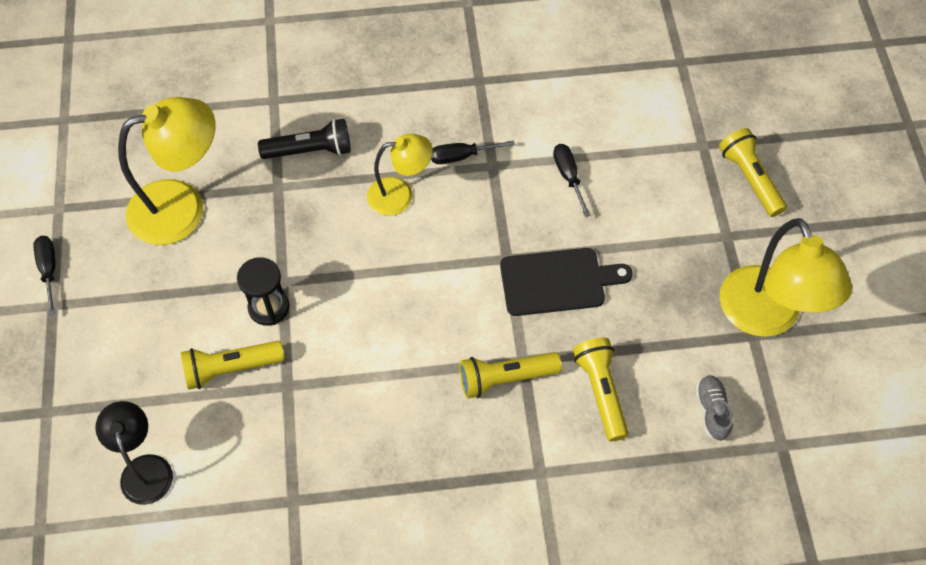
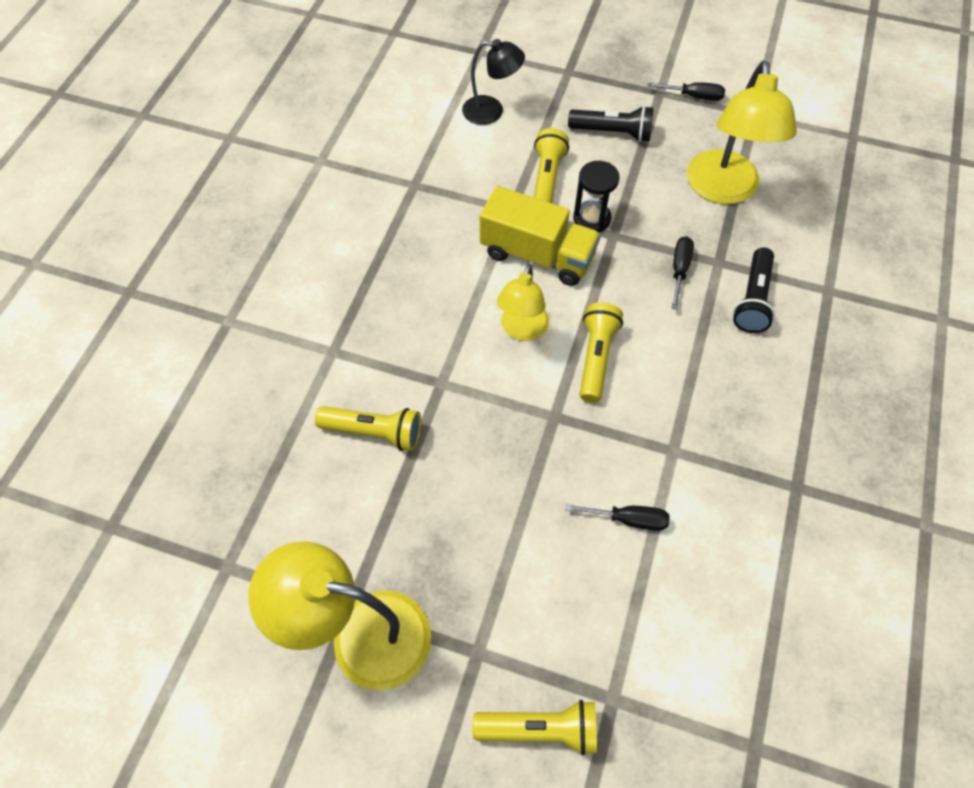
camera: 115 degrees right, 0 degrees up
(135, 330) = (612, 133): none -> black flashlight
(337, 338) = (537, 255): none -> yellow truck
(400, 195) = (669, 354): yellow lamp -> yellow lamp (522, 330)
(462, 156) = (696, 426): black screwdriver -> black screwdriver (679, 270)
(505, 378) = (431, 361): yellow flashlight -> yellow flashlight (596, 358)
(557, 281) = (507, 449): black cutting board -> none
(712, 411) = (298, 520): grey shoe -> none

